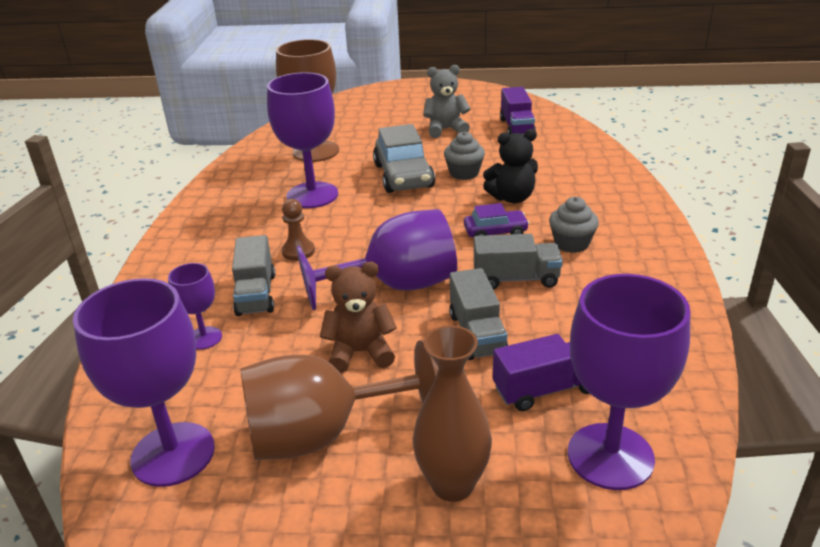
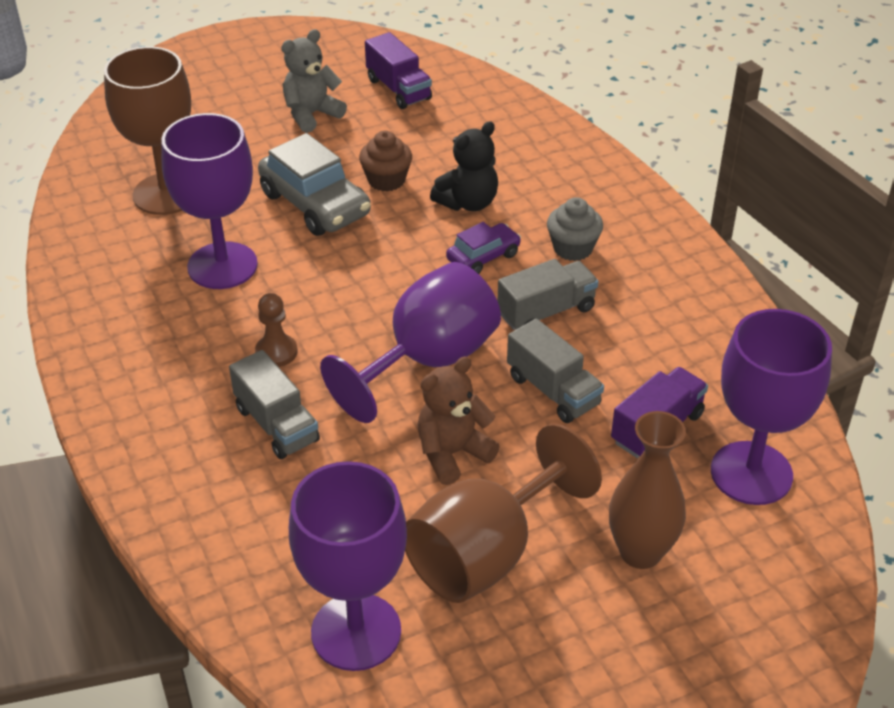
camera: 30 degrees left, 10 degrees up
(204, 338) = (266, 498): purple goblet -> none
(464, 173) = (386, 180): grey cupcake -> brown cupcake

